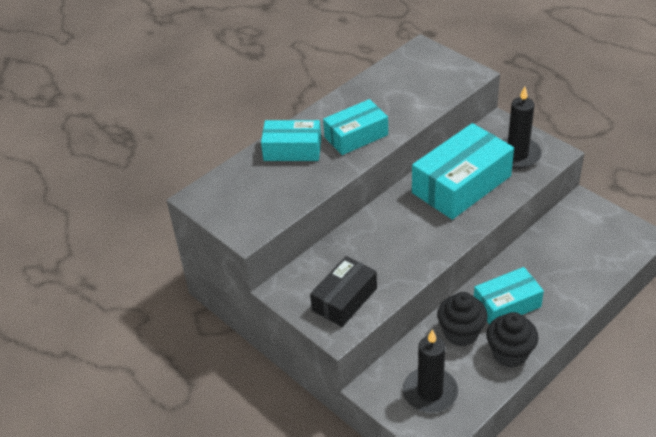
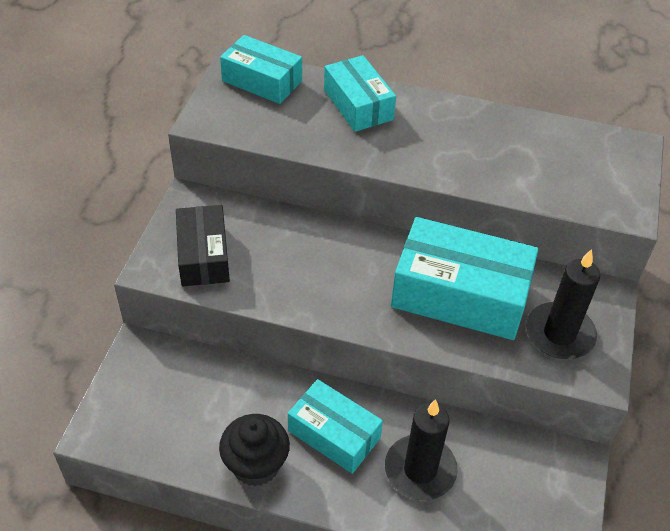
camera: 55 degrees right, 5 degrees up
(344, 299) = (203, 255): black box -> black box turned 75 degrees clockwise
(356, 136) = (420, 147): turquoise box -> turquoise box (262, 81)
(430, 392) = (157, 404): black candle -> black candle (420, 470)
(461, 333) = (262, 402): black cupcake -> none

